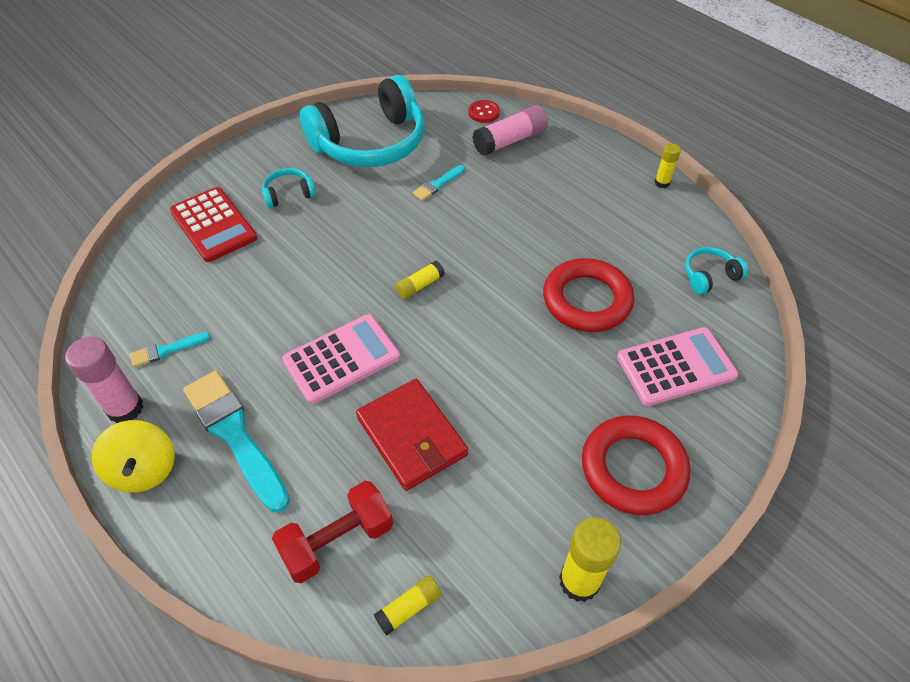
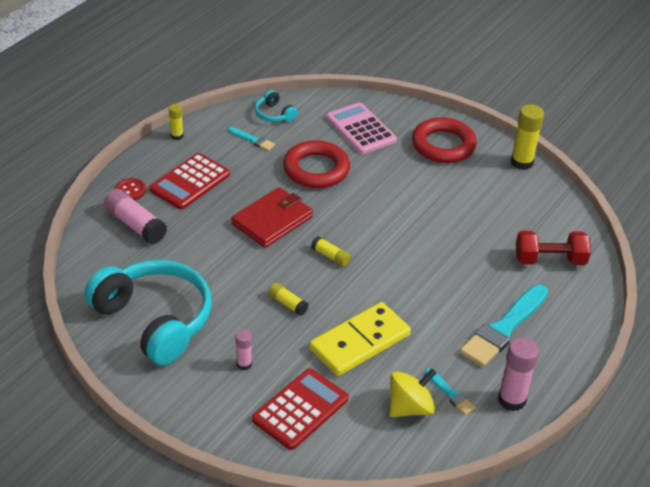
camera: 105 degrees left, 10 degrees down
(144, 470) = (552, 370): yellow spinning top -> yellow spinning top (410, 408)
(277, 286) = (359, 342): none -> yellow domino
(289, 194) = (244, 364): turquoise headphones -> pink glue stick
(337, 541) = (549, 260): red dumbbell -> red dumbbell turned 45 degrees counterclockwise
(342, 359) = (417, 286): pink calculator -> none
(409, 608) = (571, 224): yellow glue stick -> yellow glue stick (287, 304)
(411, 436) = (464, 240): red wallet -> red wallet (272, 220)
(438, 184) = (206, 263): turquoise brush -> turquoise brush (252, 140)
(484, 113) = (93, 246): red button -> red button (130, 190)
(575, 185) = (190, 182): none -> red calculator

